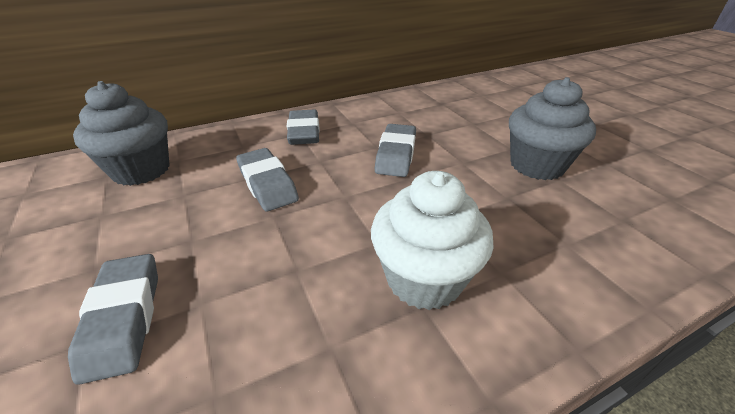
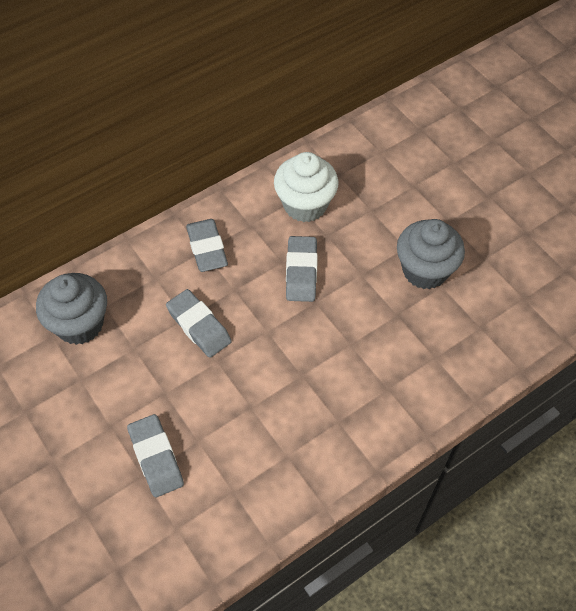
camera: 10 degrees left, 20 degrees up
(424, 279) = (337, 401): white cupcake -> white cupcake (305, 205)

